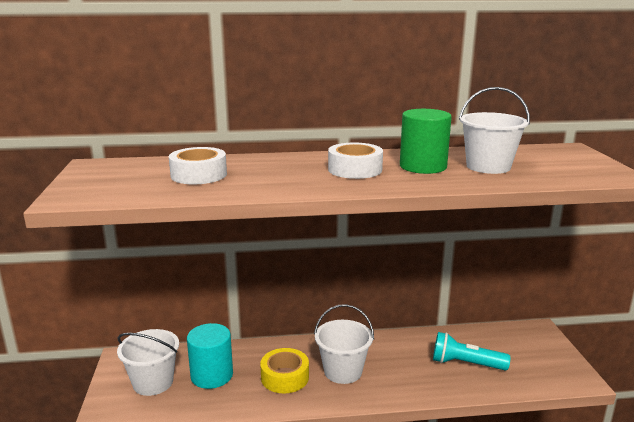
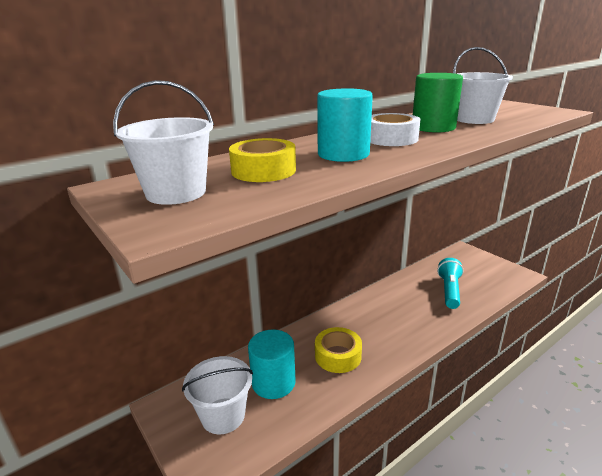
camera: 30 degrees left, 5 degrees up
(199, 175) = (263, 171): white tape -> yellow tape
(283, 175) = (343, 154): none -> turquoise cylinder
(343, 371) = (376, 331): white bucket -> white bucket (176, 193)
(465, 364) = (449, 291): turquoise flashlight -> turquoise flashlight turned 120 degrees clockwise

